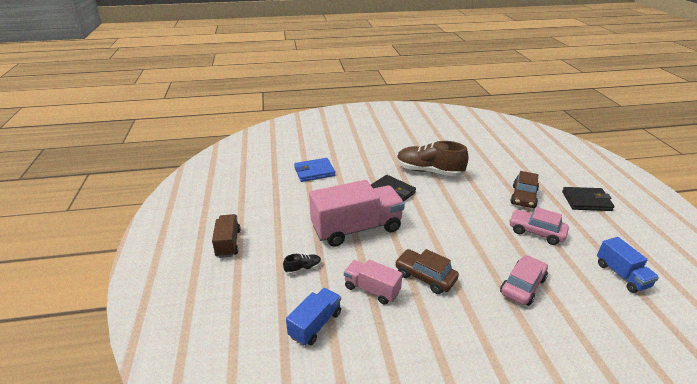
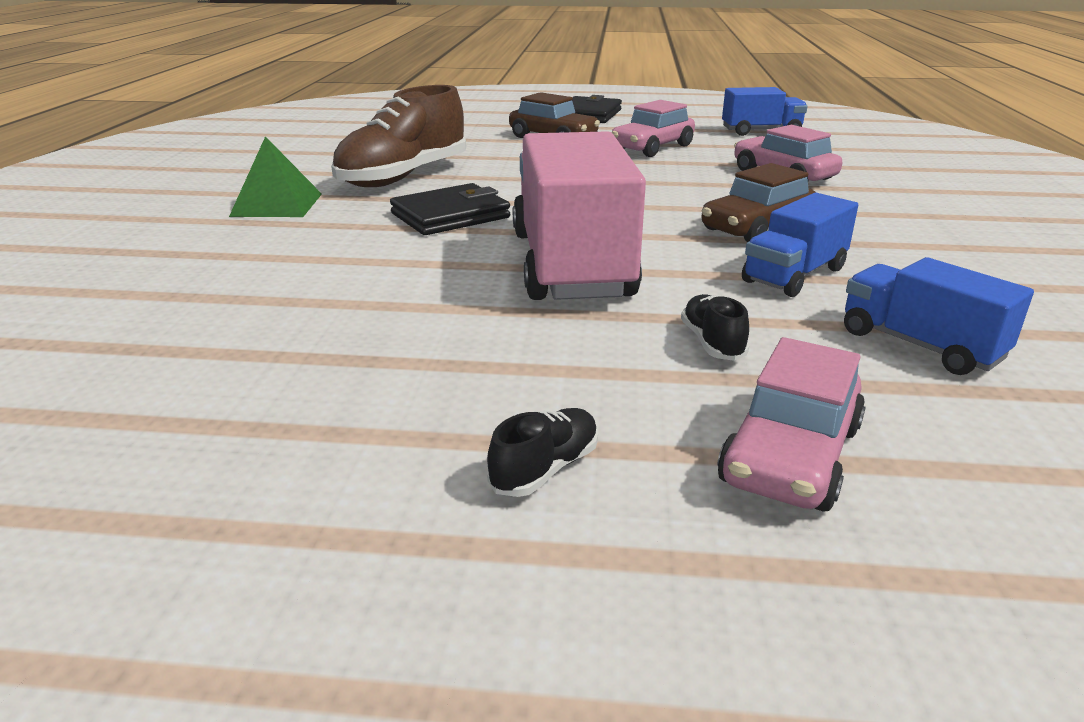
camera: 75 degrees left, 5 degrees down
(228, 243) = (545, 469): brown truck -> black shoe
(238, 287) = (790, 455): none -> pink car
(314, 172) = (249, 286): blue wallet -> none
(372, 289) = (794, 275): pink truck -> blue truck
(381, 155) = (277, 204): none -> green pyramid

